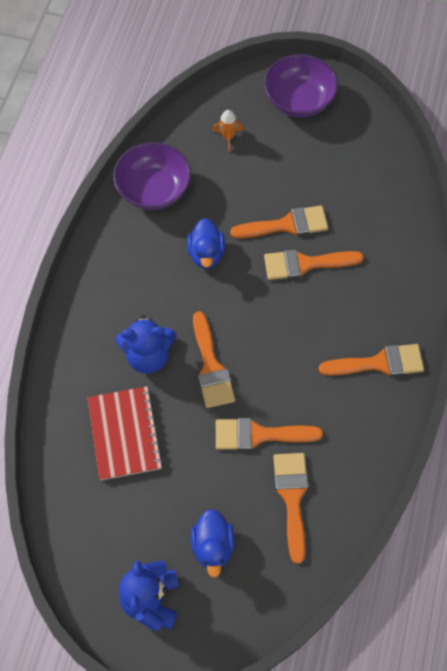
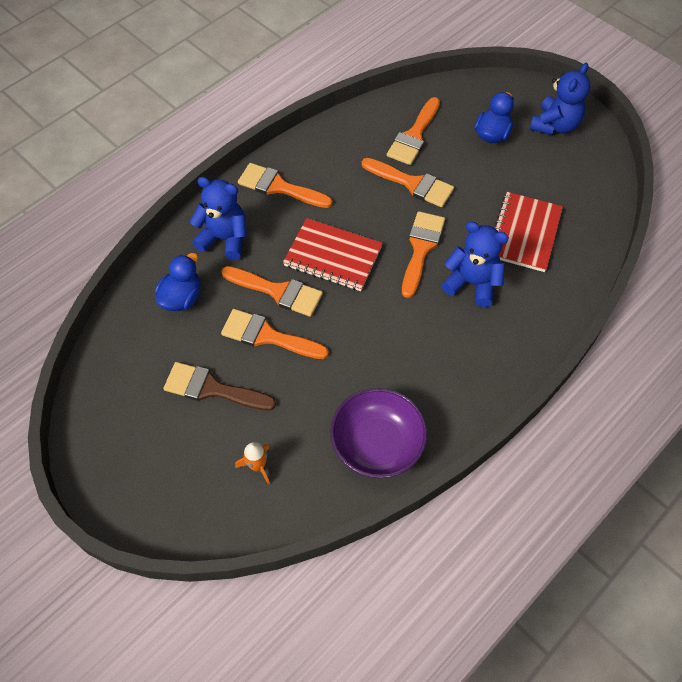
camera: 150 degrees left, 5 degrees down
(206, 254) = (364, 347): blue duck -> blue duck (182, 298)
(282, 318) = (333, 256): none -> red notebook
(297, 168) = (212, 389): none -> brown brush
(298, 100) = (147, 469): purple bowl -> none
(385, 287) = (224, 239): none -> blue teddy bear

